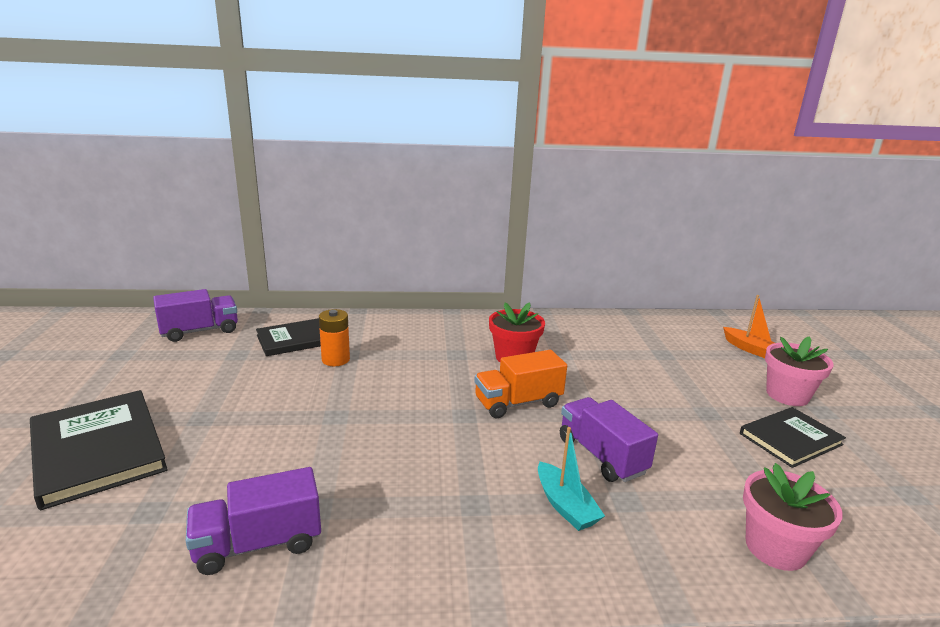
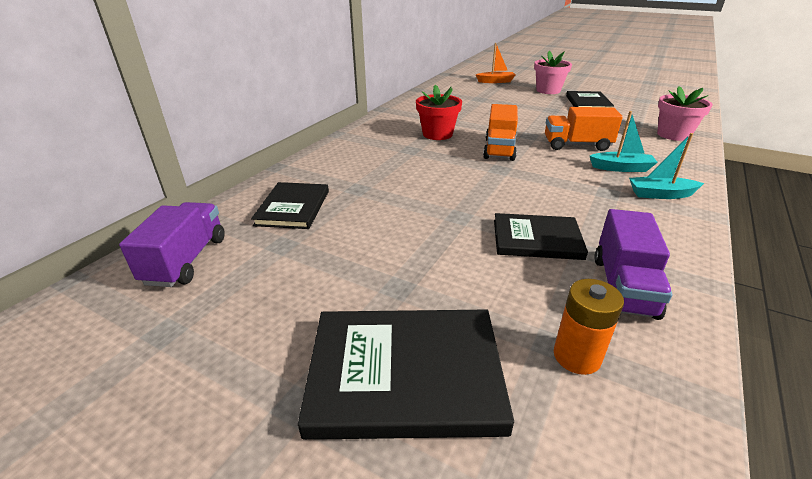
camera: 55 degrees left, 10 degrees up
(321, 470) = (536, 239): none -> black book
(335, 360) = (360, 196): orange battery -> orange battery (577, 356)
(512, 552) = (660, 194): none -> turquoise boat
(601, 456) = (576, 145): purple truck -> orange truck

